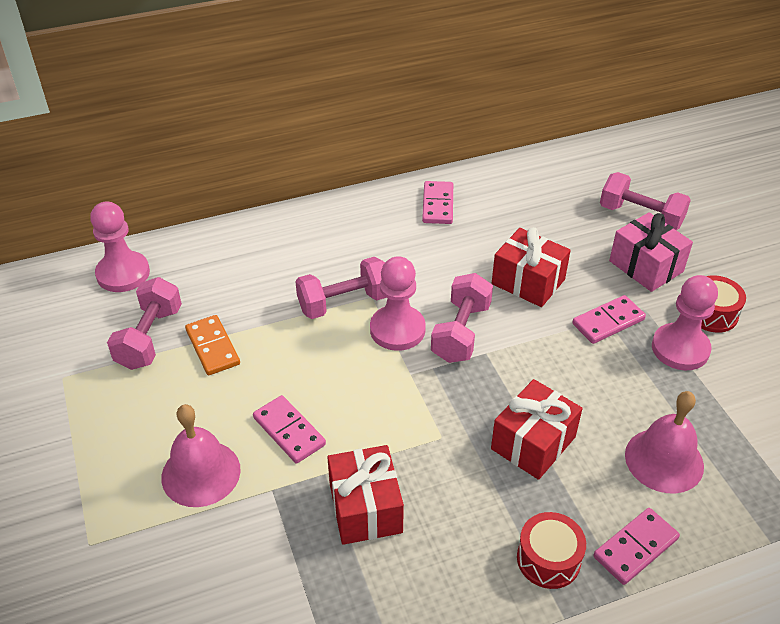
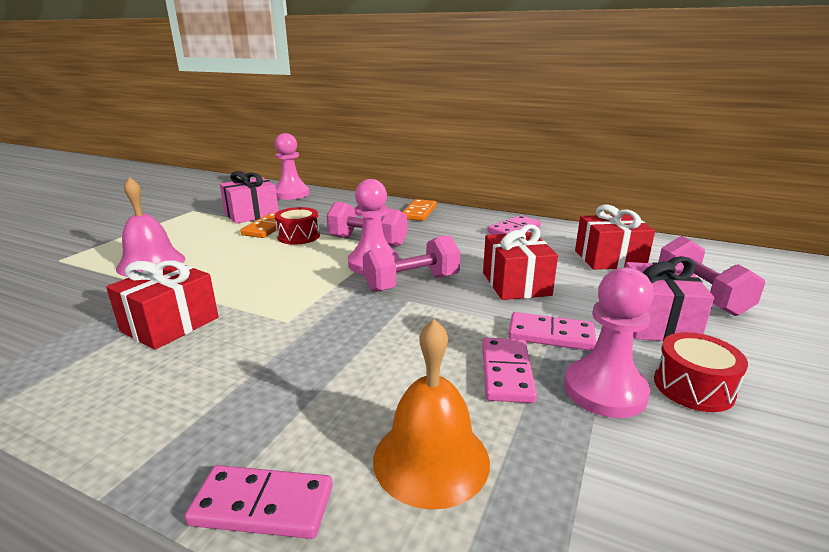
camera: 45 degrees right, 20 degrees down
(150, 338) = (251, 214): pink dumbbell -> pink gift
(289, 431) = (221, 271): pink domino -> pink domino (507, 372)
(319, 226) = (419, 212): none -> orange domino
(533, 443) = (338, 364): red gift -> red gift (609, 259)
(548, 559) = (186, 444): red drum -> red drum (298, 236)
(664, 460) = (431, 459): pink bell -> orange bell

